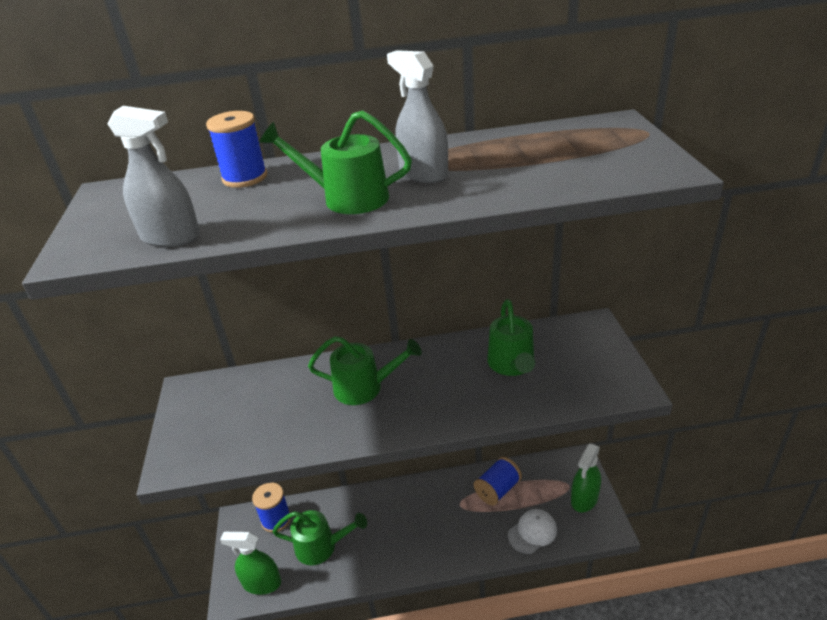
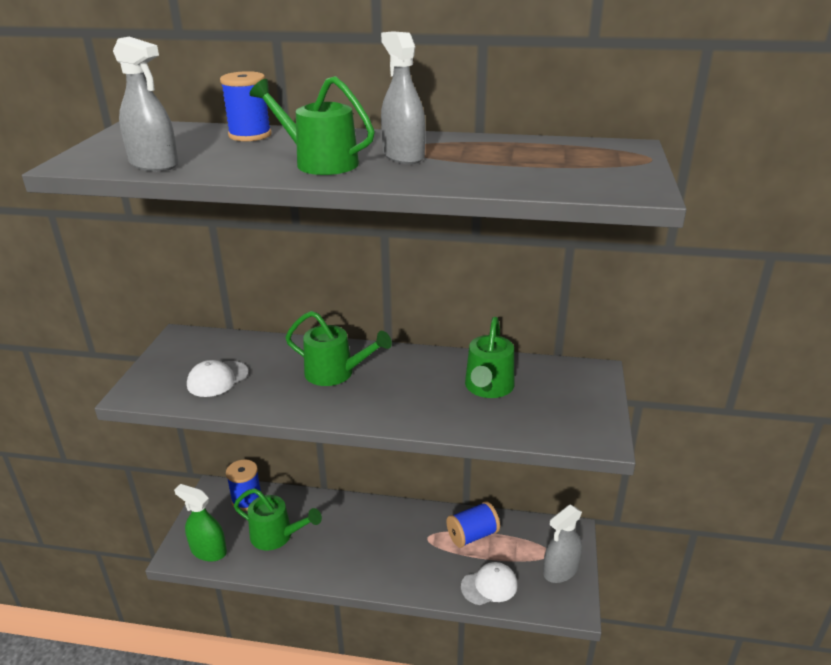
camera: 15 degrees right, 5 degrees down
(251, 426) = (217, 379): none -> white cap
(584, 499) = (560, 570): green spray bottle -> grey spray bottle

